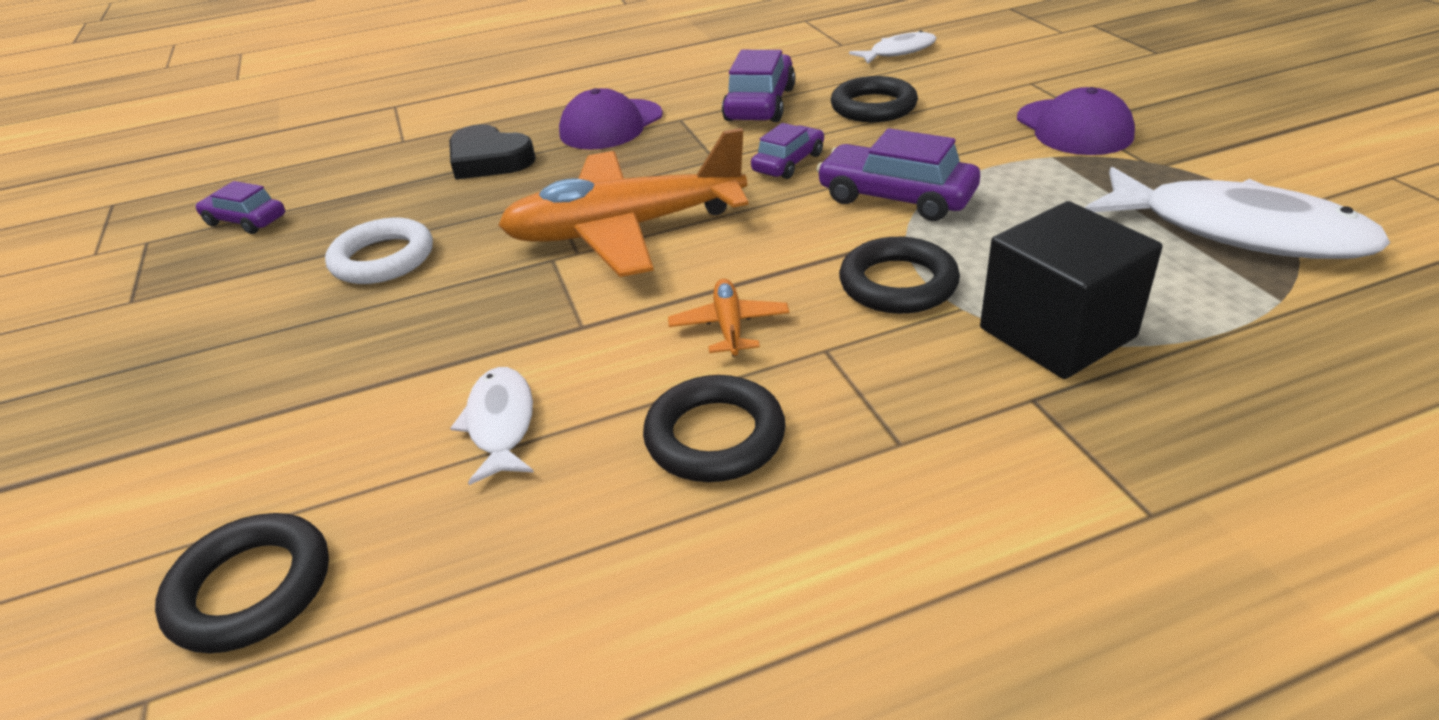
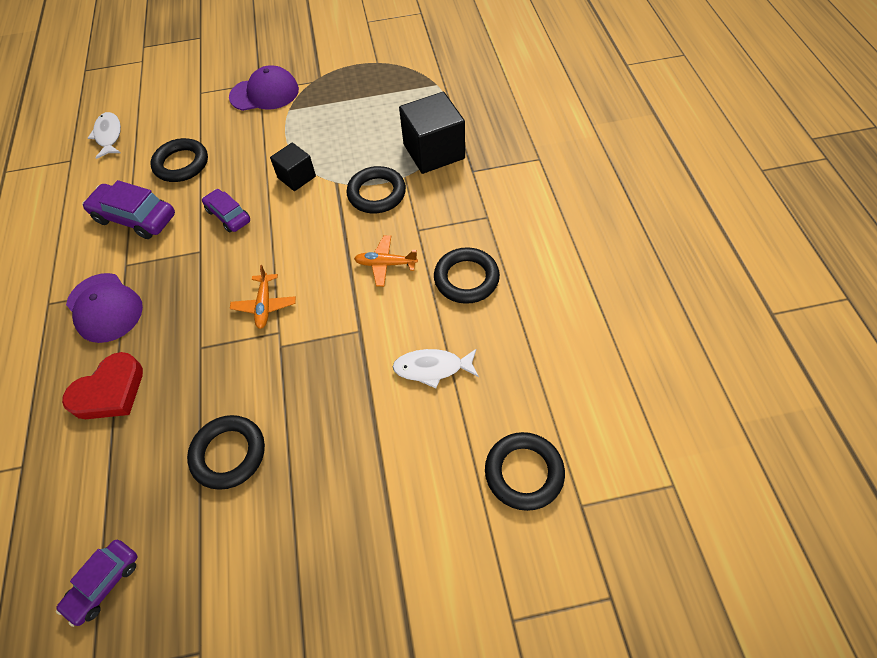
camera: 80 degrees left, 20 degrees up
(383, 259) = (229, 454): white ring -> black ring
(489, 160) = (110, 391): black heart -> red heart
(625, 229) = (265, 305): orange plane -> orange plane, size x0.42
(896, 198) = (296, 177): purple car -> black cube
(1238, 231) = (385, 76): white fish -> none

